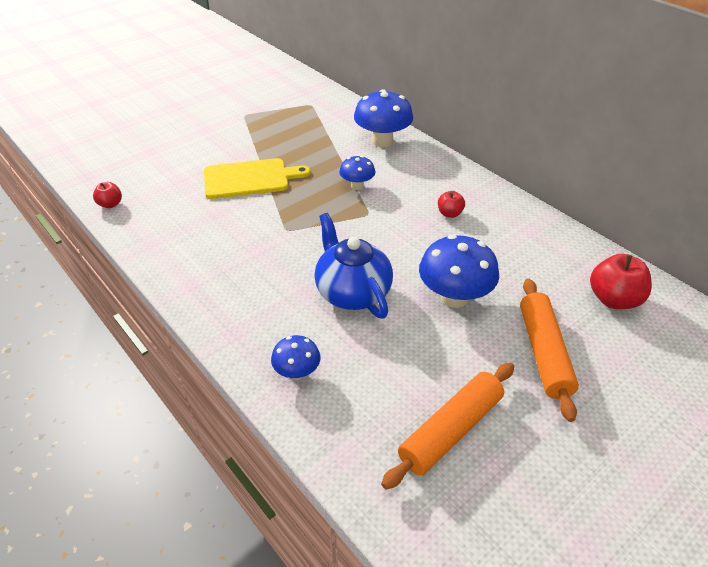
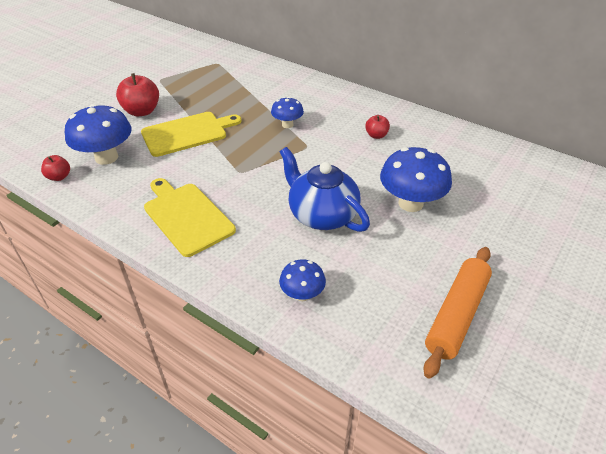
camera: 15 degrees left, 0 degrees up
(215, 267) = (186, 216): none -> yellow cutting board
(382, 141) = (293, 85): blue mushroom -> blue mushroom (106, 157)
(543, 353) = (502, 234): orange rolling pin -> none
(613, 299) = (536, 181): red apple -> red apple (142, 111)

